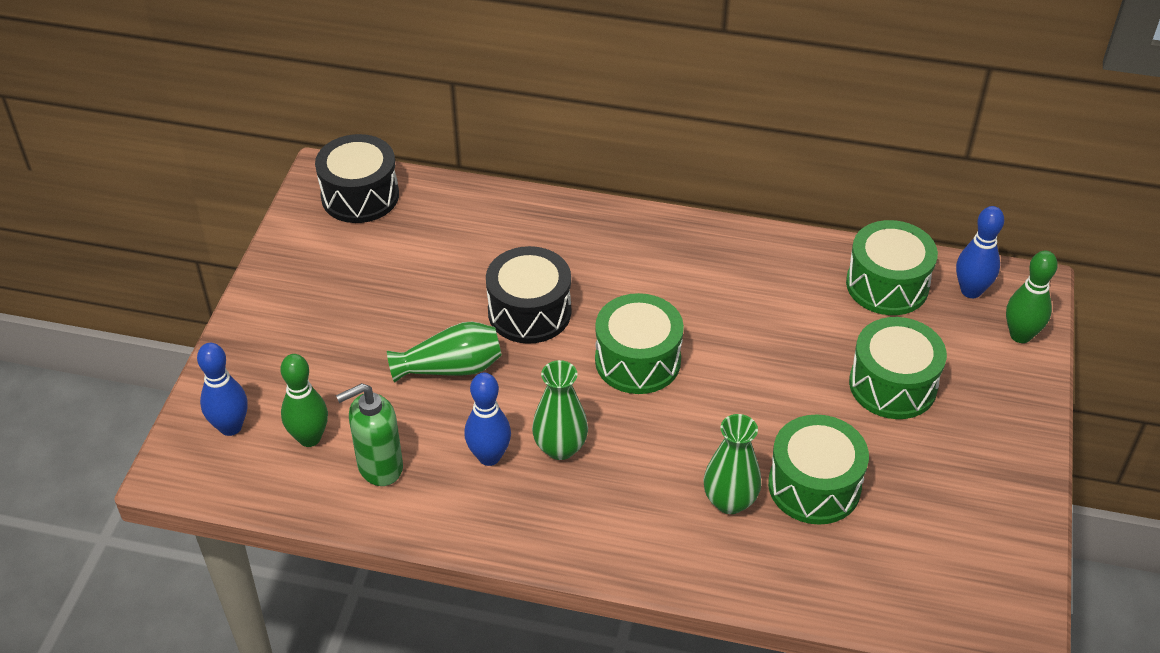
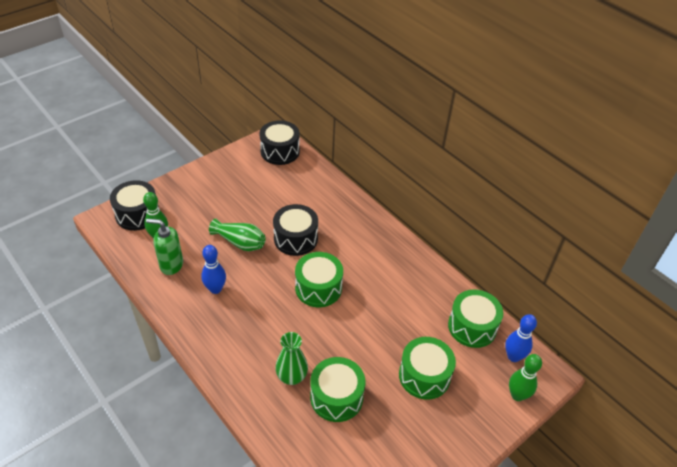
camera: 35 degrees right, 0 degrees up
(230, 427) = (137, 214): blue bowling pin -> black drum
(560, 447) = (247, 304): green vase -> none

